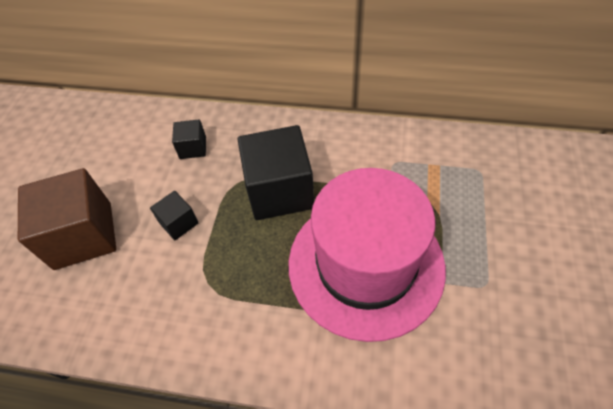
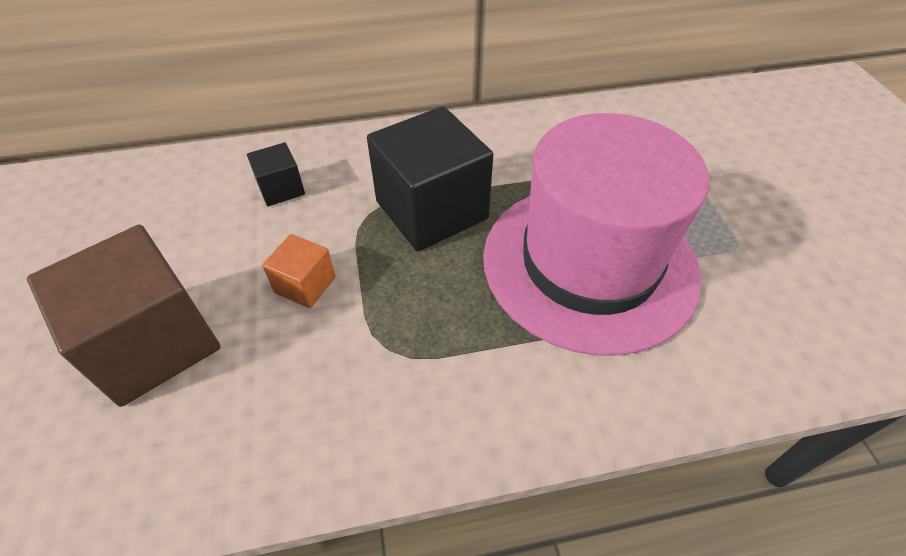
camera: 25 degrees left, 5 degrees down
(179, 223) = (305, 285): black cube -> orange cube

